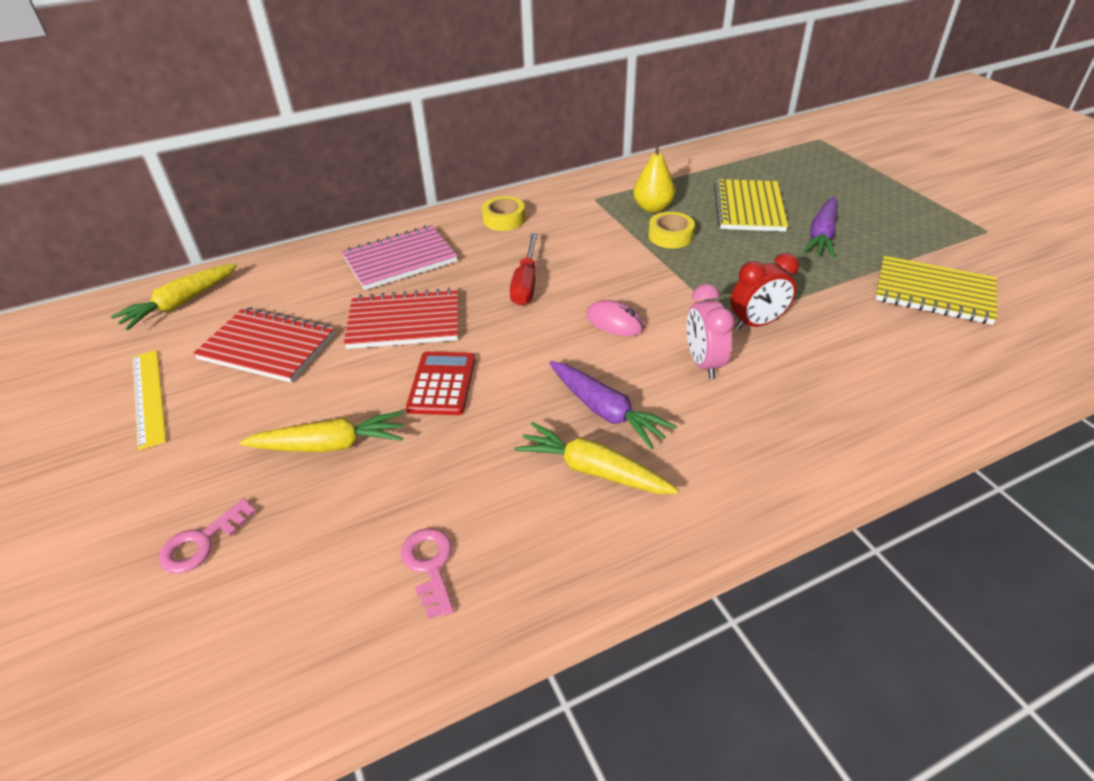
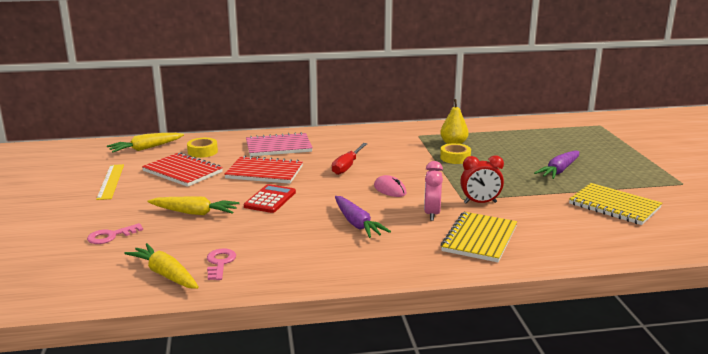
camera: 15 degrees right, 20 degrees down
(504, 219) = (353, 137): yellow tape -> yellow tape (202, 152)
(593, 470) = (333, 244): yellow carrot -> yellow carrot (165, 274)
(749, 208) = (519, 152): yellow notebook -> yellow notebook (480, 239)

